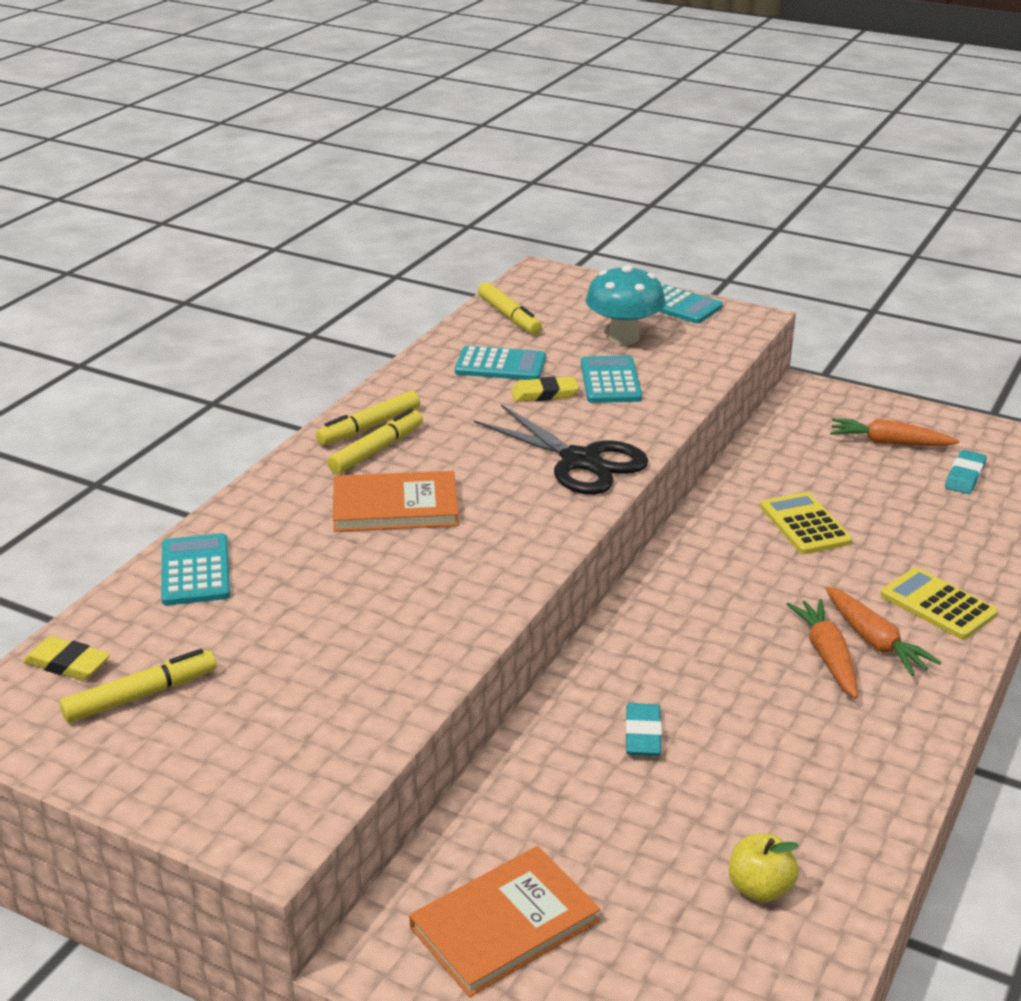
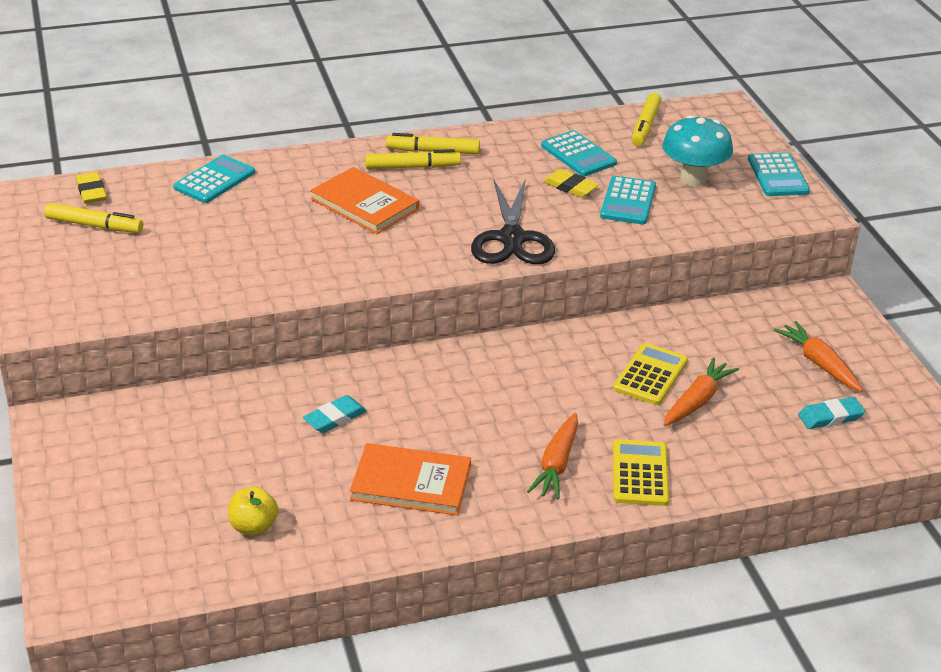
camera: 45 degrees right, 5 degrees up
(505, 924) = (120, 450): orange book -> orange book (411, 483)
(610, 381) = (628, 201): turquoise calculator -> turquoise calculator turned 150 degrees clockwise
(827, 656) = (511, 452): orange carrot -> orange carrot (697, 401)

